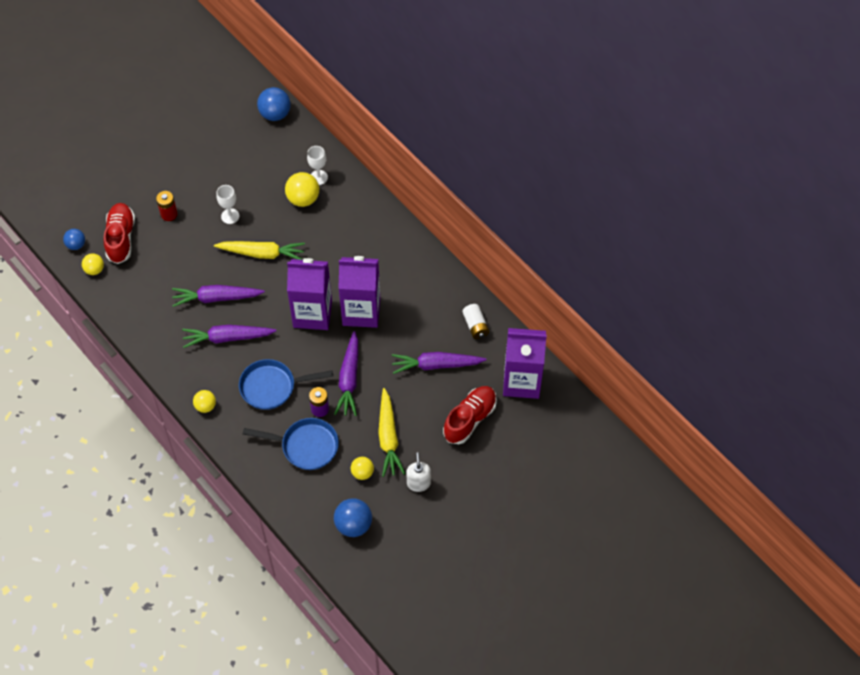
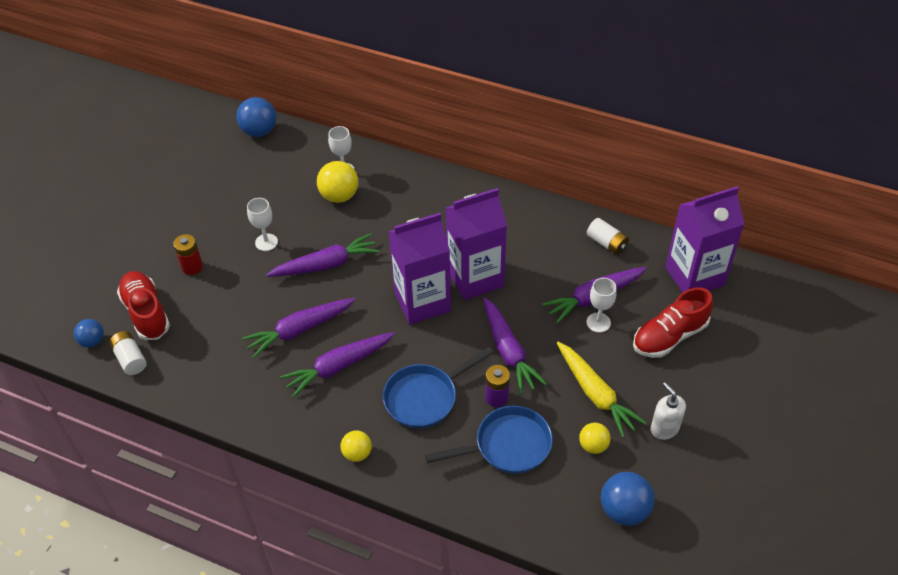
camera: 25 degrees left, 10 degrees down
(94, 269) = (130, 359): yellow ball -> white battery
(262, 253) = (326, 264): yellow carrot -> purple carrot
(426, 386) = (598, 322): none -> white goblet
(470, 419) = (669, 336): red shoe -> red shoe turned 135 degrees counterclockwise

